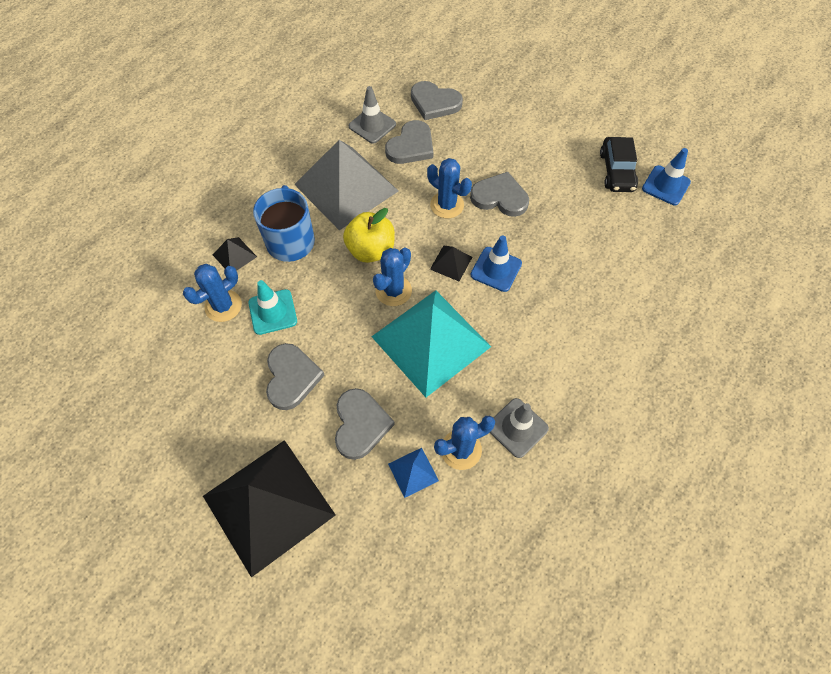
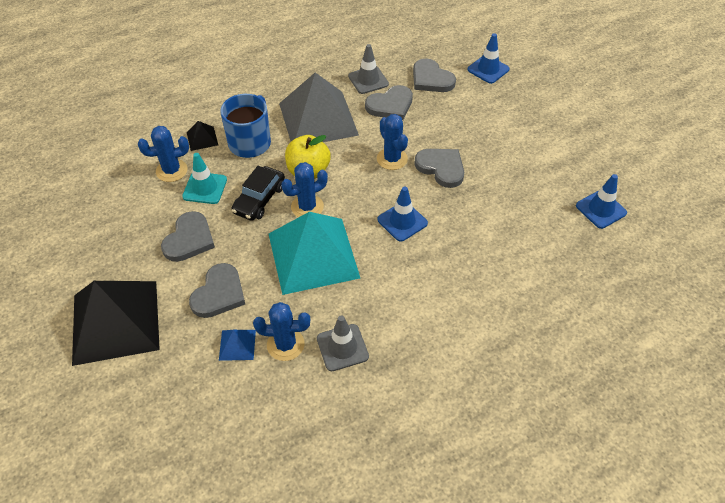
camera: 25 degrees right, 10 degrees down
(451, 263) = (367, 203): black pyramid -> none
(483, 73) = (488, 69): none -> blue traffic cone
(616, 171) = (561, 182): black car -> black car (259, 199)

